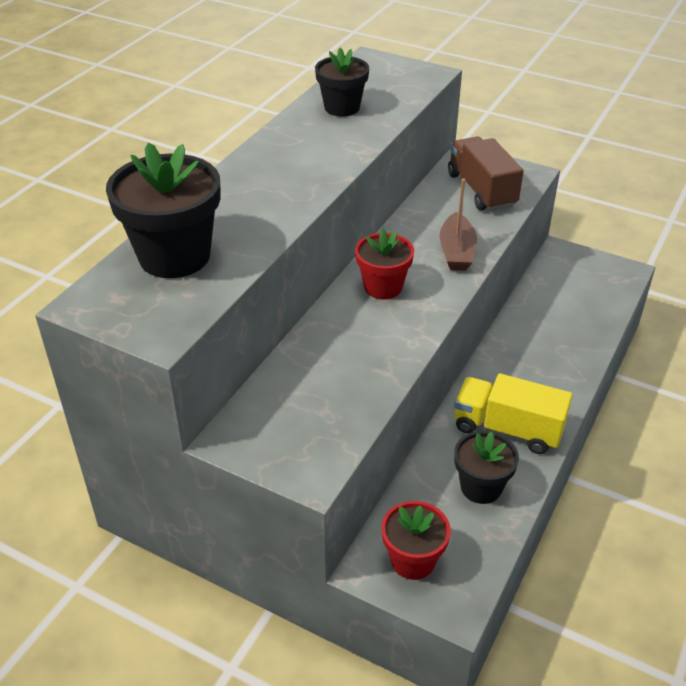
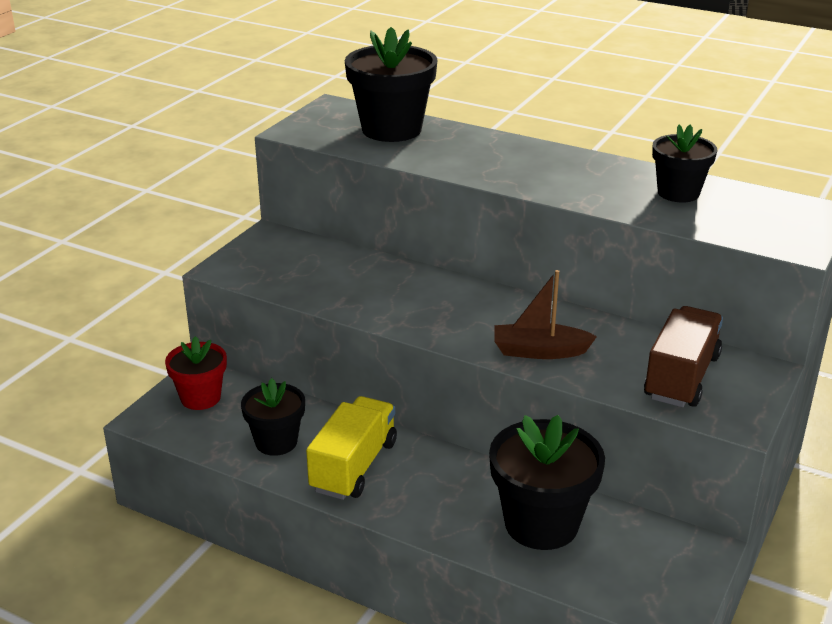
camera: 90 degrees right, 10 degrees down
(383, 287) = (469, 303): red flower pot -> none
(481, 190) = (681, 377): brown truck -> brown truck turned 45 degrees counterclockwise
(554, 322) = (541, 524): none -> black flower pot

